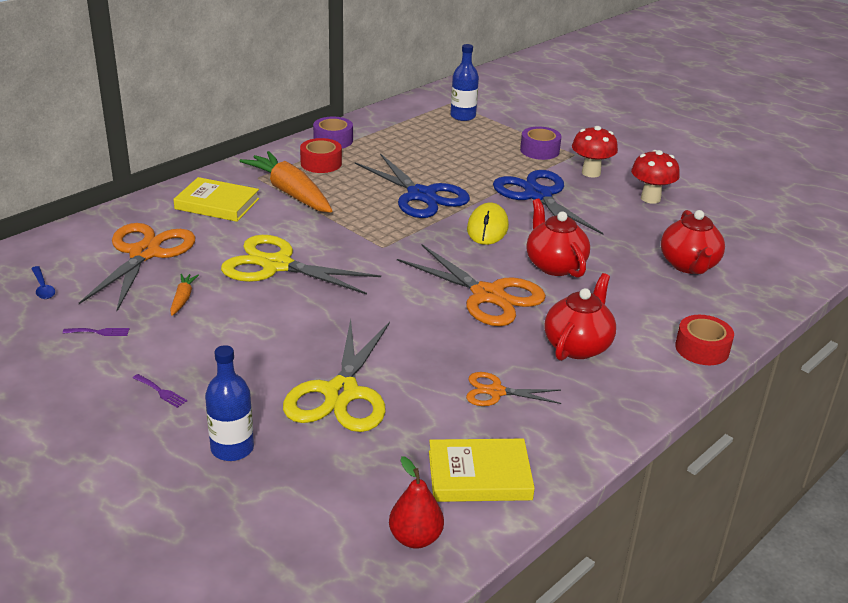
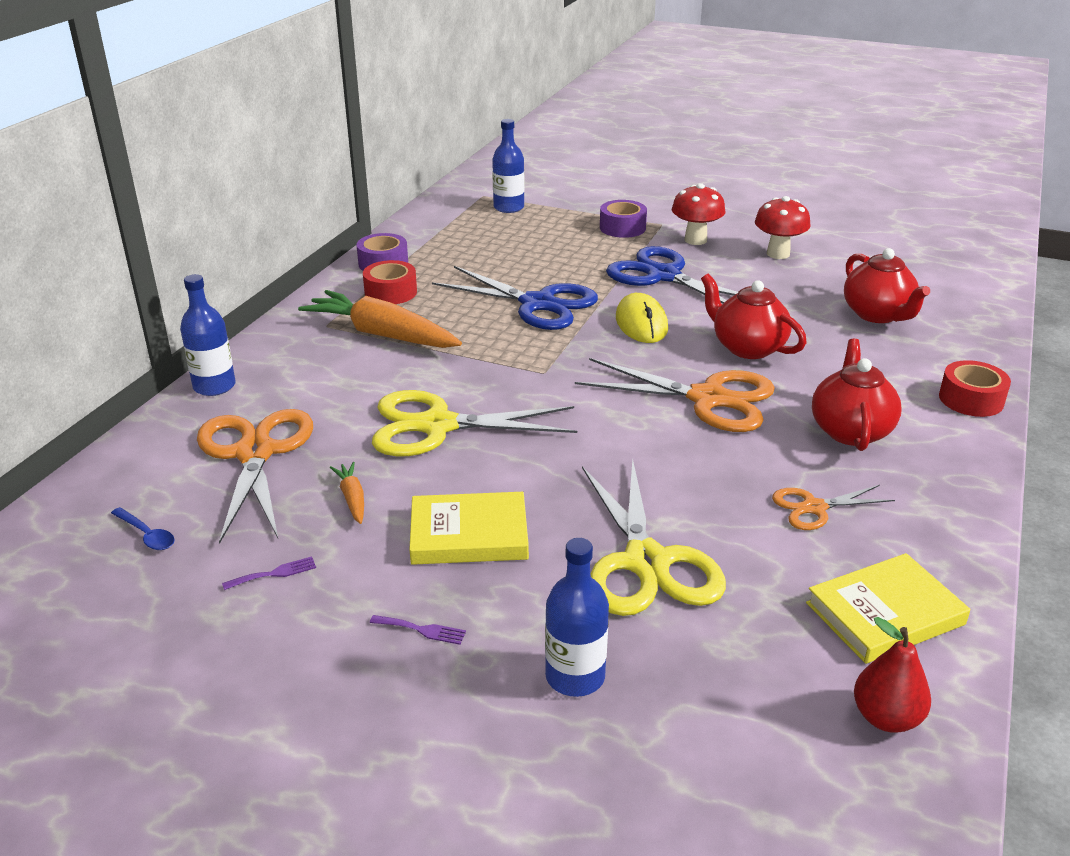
camera: 20 degrees left, 0 degrees up
(152, 202) = (214, 386): none -> blue bottle
(217, 204) = (301, 368): yellow book -> yellow book (469, 534)

